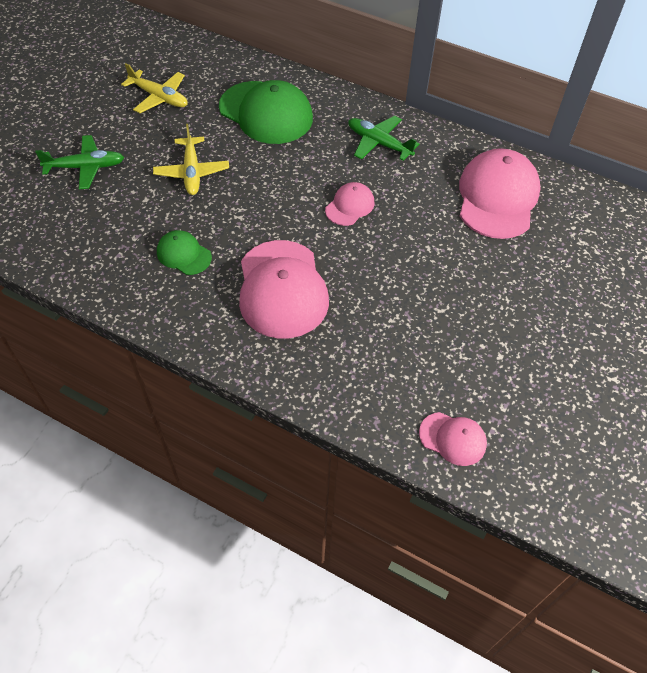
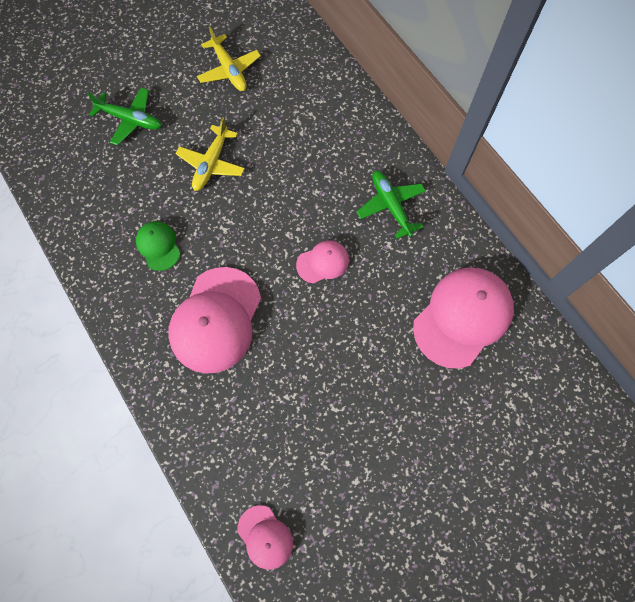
camera: 30 degrees right, 15 degrees up
(266, 113) = (310, 126): green cap -> none

